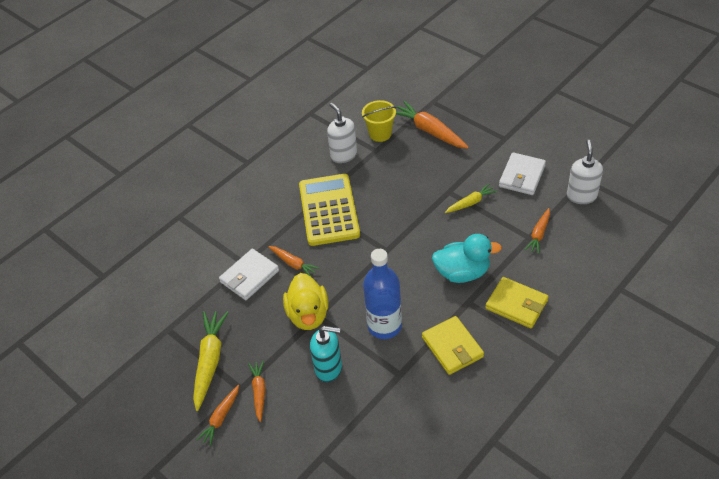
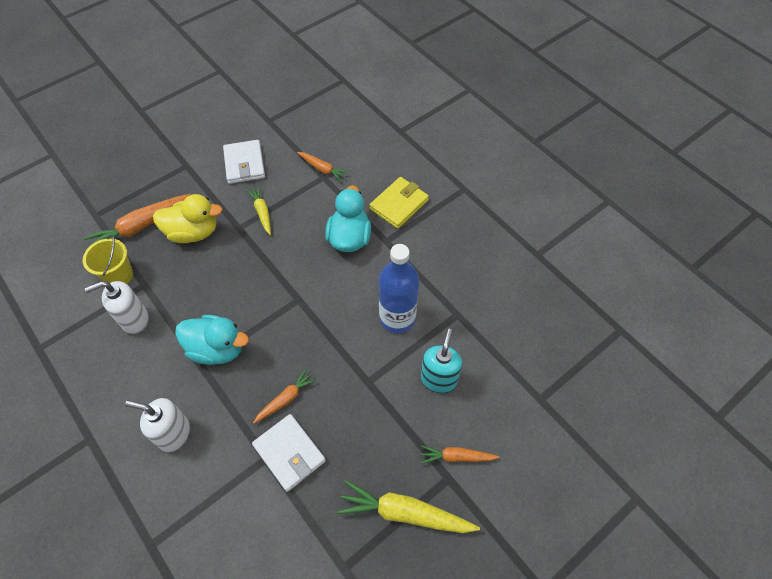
camera: 85 degrees left, 10 degrees up
(221, 418) = (484, 504): orange carrot -> none
(308, 315) = (364, 391): yellow duck -> yellow duck (193, 232)
(329, 210) = (217, 348): yellow calculator -> turquoise duck
(452, 347) = (435, 264): yellow wallet -> none
(522, 176) = (244, 164): white wallet -> white wallet turned 45 degrees clockwise
(581, 196) = (288, 128): white soap dispenser -> white soap dispenser (174, 433)

